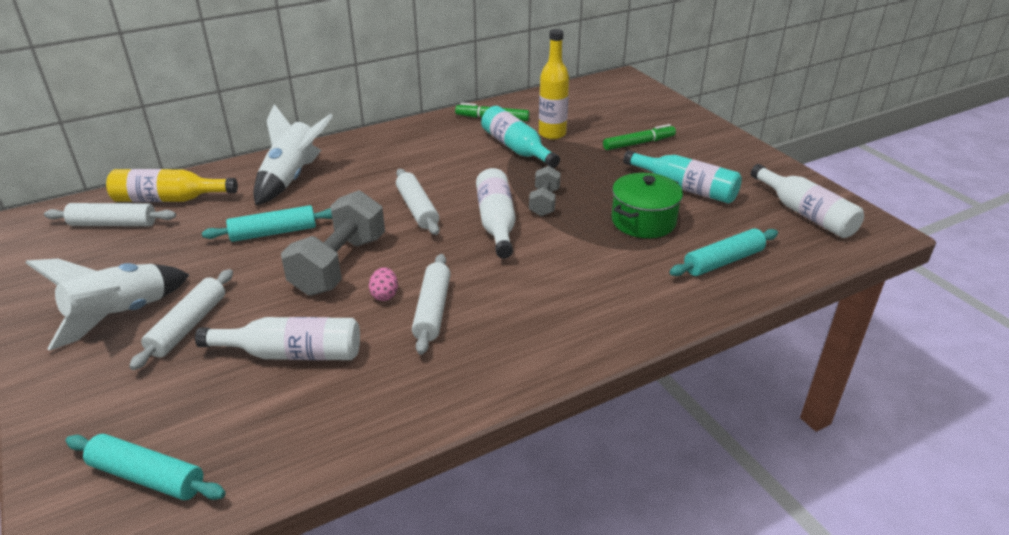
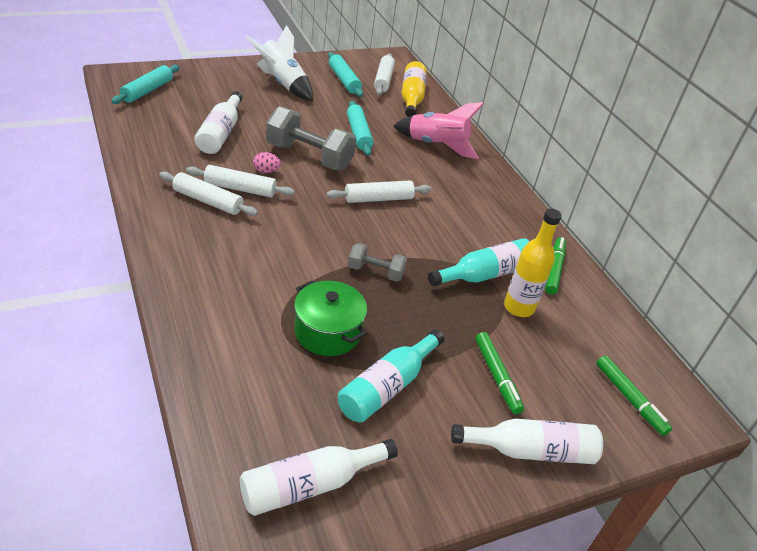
camera: 90 degrees right, 5 degrees up
(188, 326) = (263, 102): white rolling pin -> white rolling pin (208, 201)
(292, 178) = (436, 145): white rocket -> pink rocket
(496, 223) = (347, 237): white bottle -> white bottle (530, 451)
(624, 97) = (629, 399): none -> green marker
(723, 261) = (241, 370): turquoise rolling pin -> turquoise rolling pin (344, 80)

